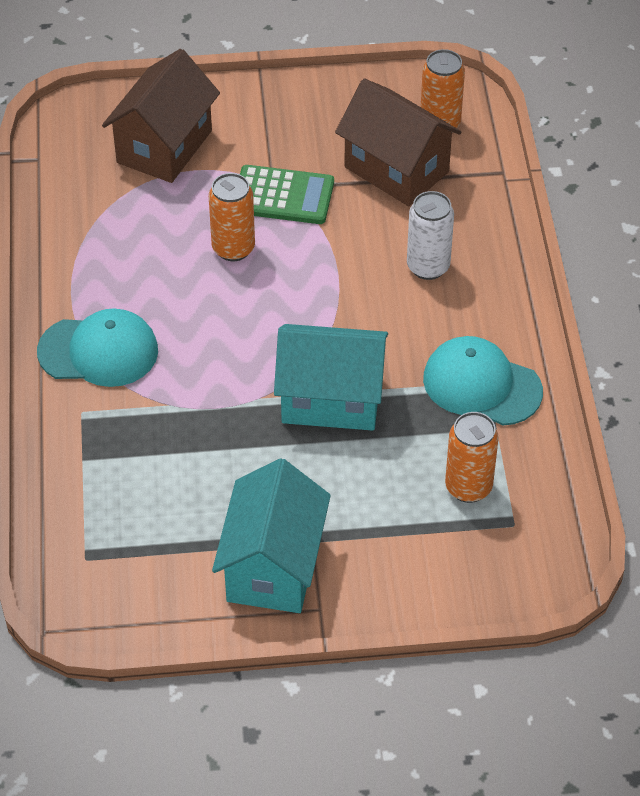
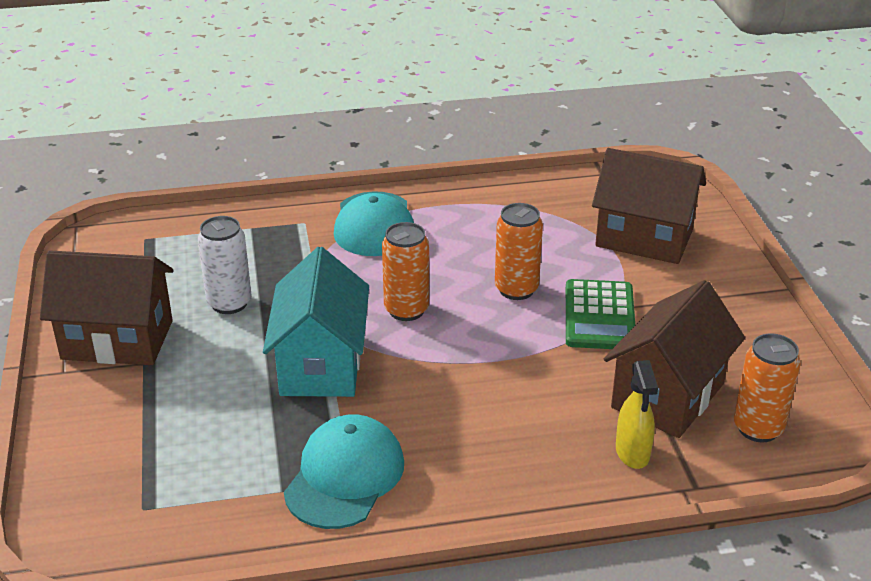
camera: 85 degrees right, 15 degrees down
(273, 567) = (117, 340): turquoise house -> brown house
(428, 267) = (519, 427): white can -> white can (229, 303)
(463, 202) = (632, 453): none -> yellow spray bottle
(468, 487) = (198, 470): orange can -> orange can (406, 310)

